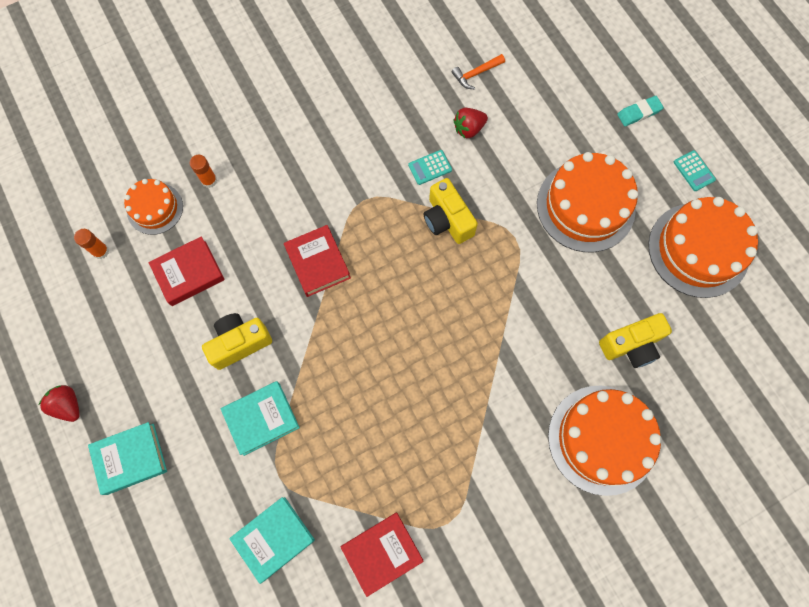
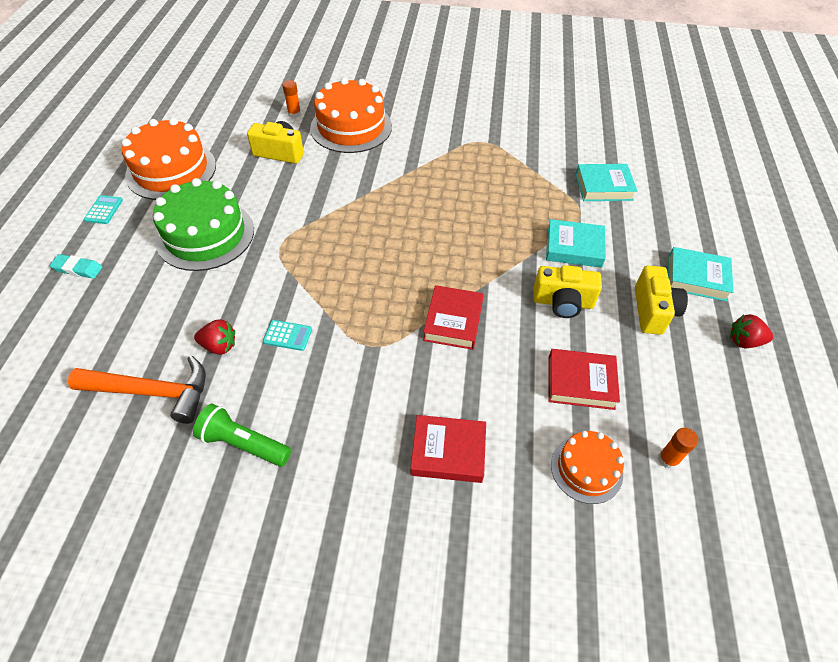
camera: 145 degrees left, 20 degrees down
(68, 405) = (744, 341): red strawberry -> red strawberry turned 105 degrees clockwise
(209, 180) = (509, 462): orange glue stick -> orange glue stick (294, 113)
(382, 552) = (534, 149): red book -> red book (448, 452)
(386, 83) = (243, 443): none -> green flashlight
(447, 220) = (316, 288): yellow camera -> yellow camera (653, 311)
(476, 74) = (153, 392): orange hammer -> orange hammer, size x1.95
(585, 206) = (205, 235): orange cake -> green cake

